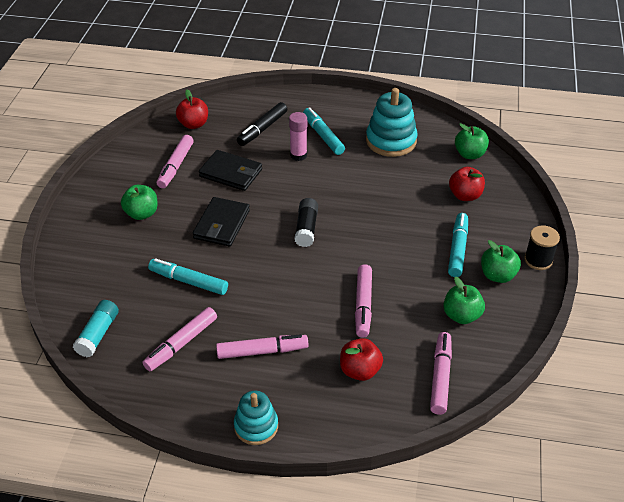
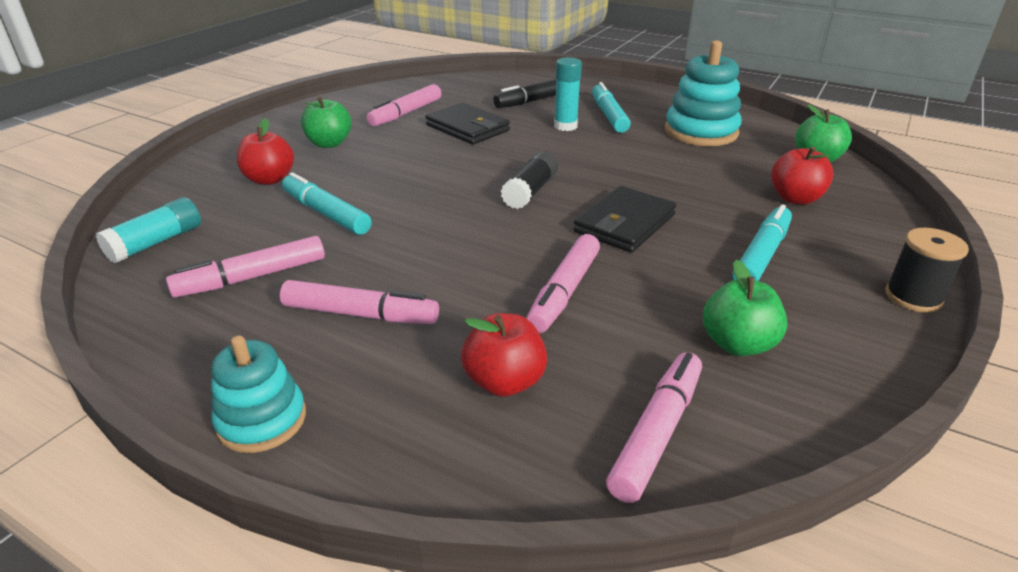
camera: 20 degrees right, 10 degrees down
(193, 124) = (455, 87): red apple -> red apple (269, 179)
(221, 224) = (418, 168): black wallet -> black wallet (624, 224)
(298, 155) = (565, 126): pink glue stick -> turquoise glue stick
(497, 275) = (826, 302): green apple -> none

